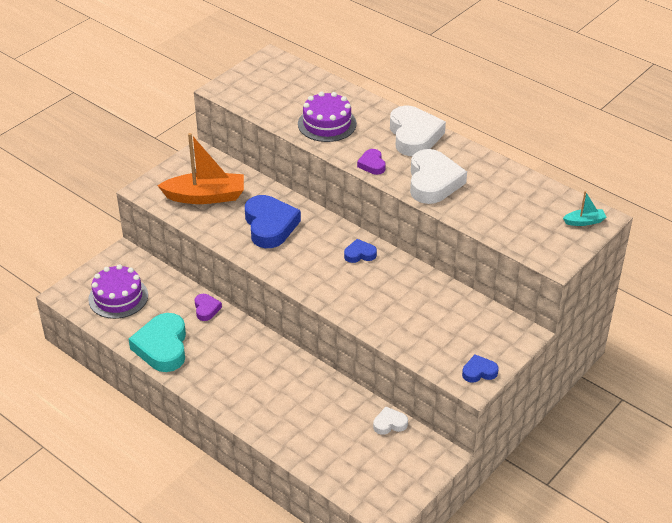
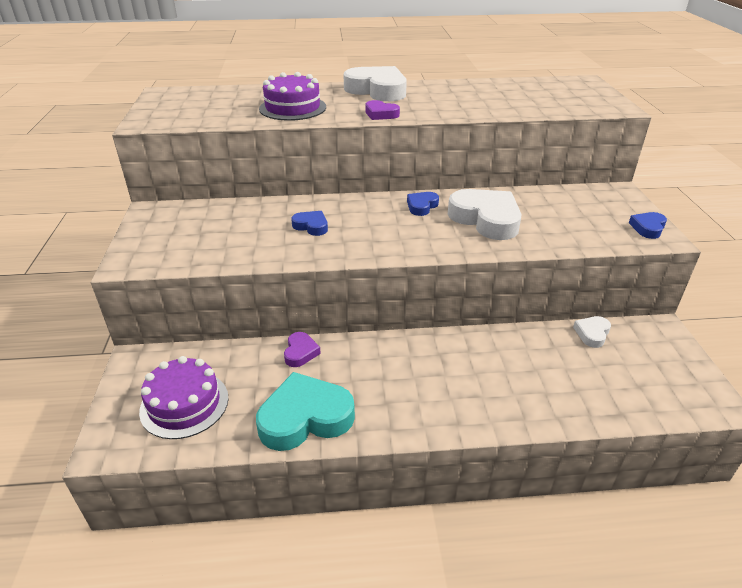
camera: 45 degrees left, 5 degrees down
(162, 347) = (305, 418): turquoise heart -> turquoise heart turned 120 degrees clockwise
(205, 196) = (209, 236): orange boat -> none
(206, 309) = (300, 352): purple heart -> purple heart turned 60 degrees clockwise
(270, 226) = (311, 226): blue heart -> blue heart, size x0.49
(433, 182) = (447, 105): white heart -> white heart (486, 219)
(584, 221) = (581, 85): turquoise boat -> none

